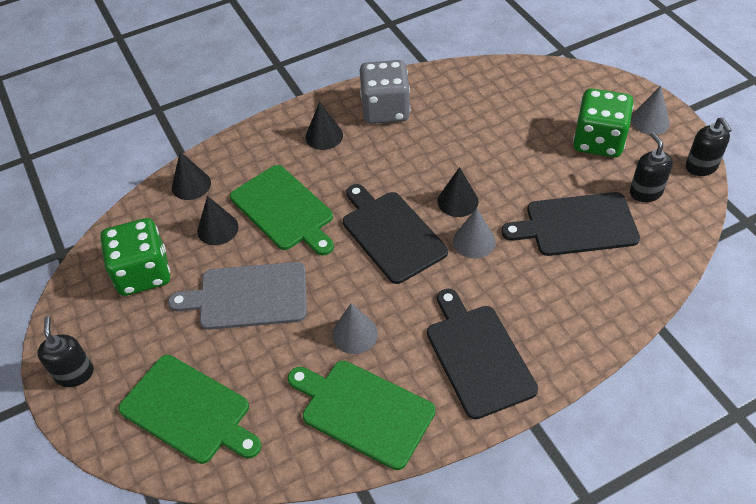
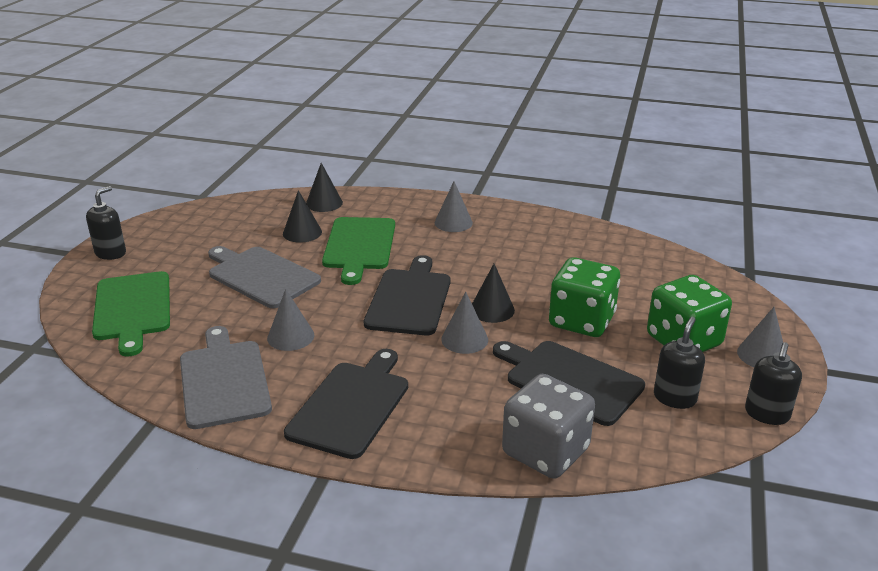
camera: 40 degrees right, 20 degrees down
(143, 273) = (224, 229): green dice -> green dice (581, 321)
(324, 136) = (453, 222): black cone -> grey cone
(363, 411) = (223, 380): green cutting board -> grey cutting board
(385, 110) = (524, 231): grey dice -> grey dice (545, 452)

